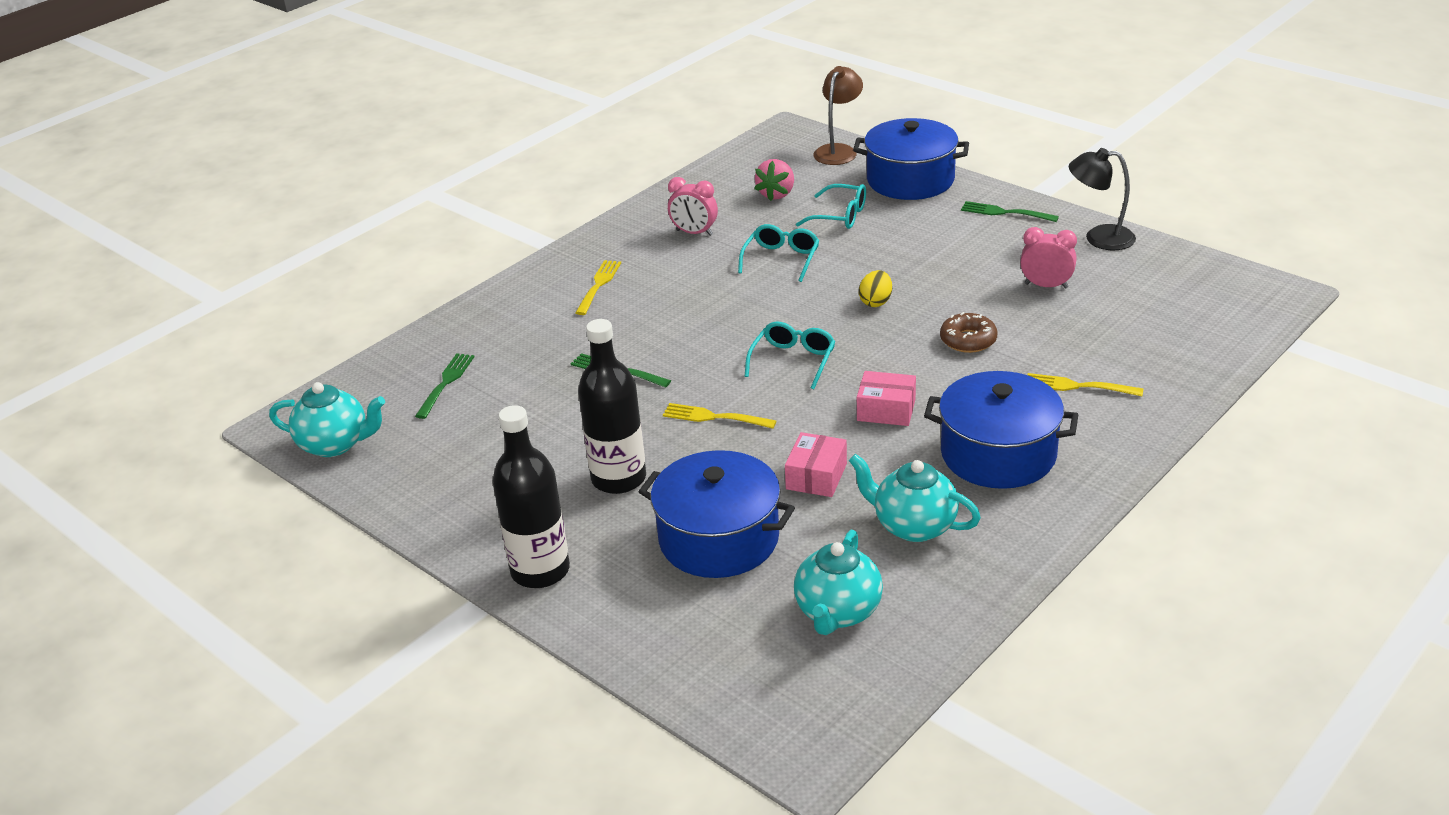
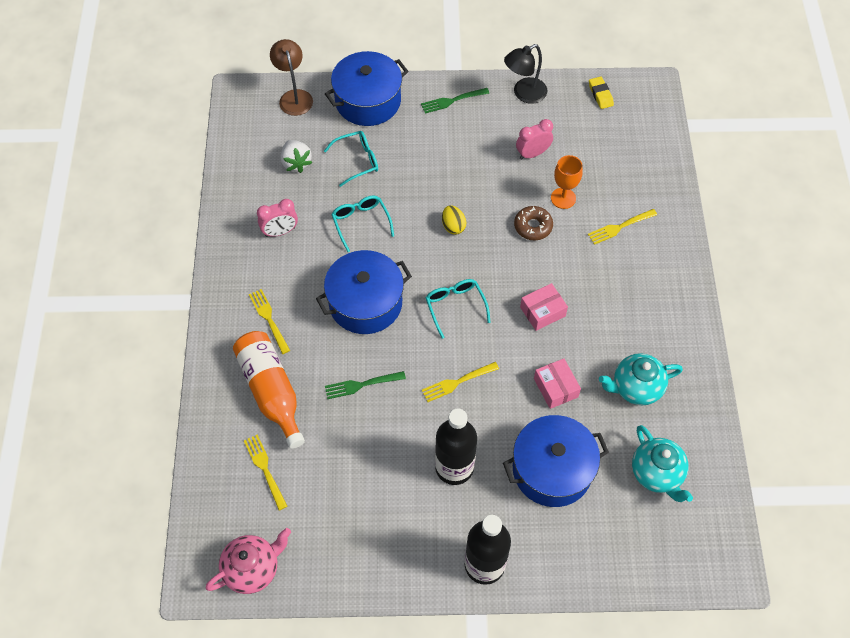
camera: 45 degrees left, 25 degrees up
(335, 444) = (252, 569): turquoise teapot -> pink teapot
(446, 383) = (265, 469): green fork -> yellow fork
(529, 334) = (271, 391): none -> orange bottle
(776, 194) = (296, 163): pink strawberry -> white strawberry
(998, 454) = (627, 306): blue pot -> blue pot (365, 303)
(1036, 334) = (563, 198): none -> orange goblet
(1199, 273) = (600, 95): none -> yellow eraser

